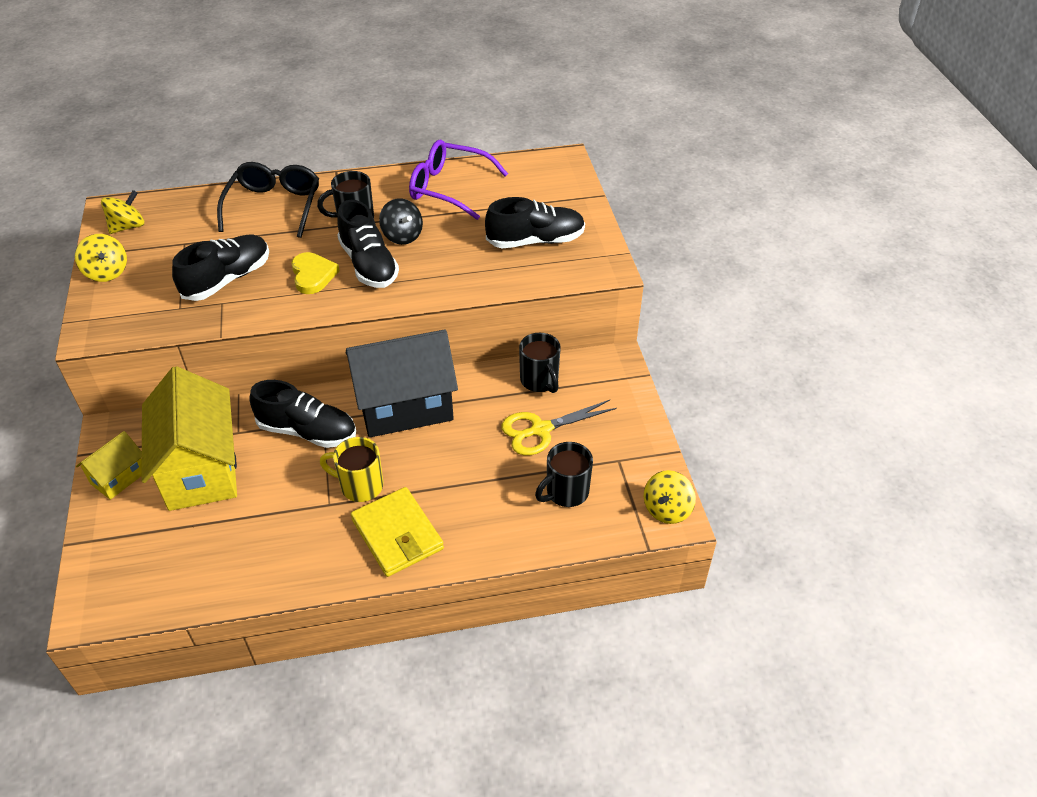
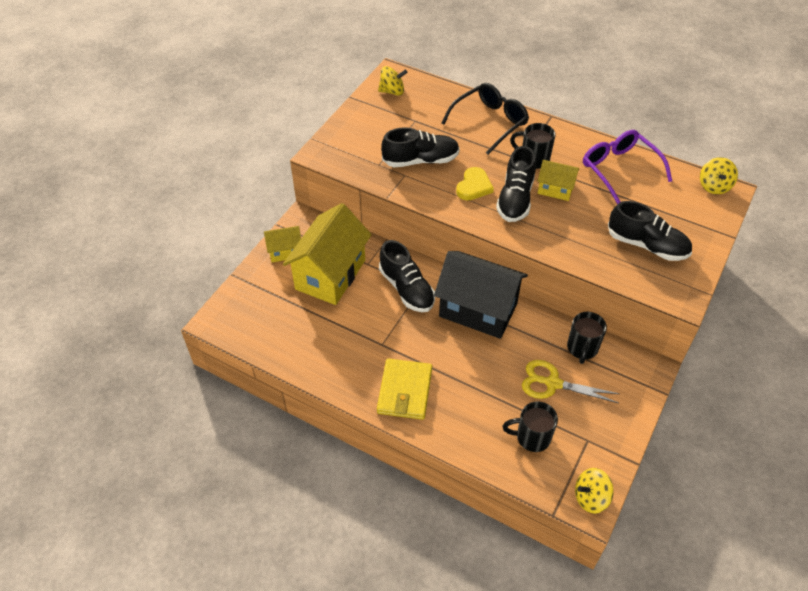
camera: 40 degrees right, 5 degrees up
(107, 272) = (357, 117): yellow spinning top -> yellow spinning top (714, 186)
(360, 486) = (408, 345): yellow mug -> none
(402, 236) = (555, 189): black spinning top -> yellow house

